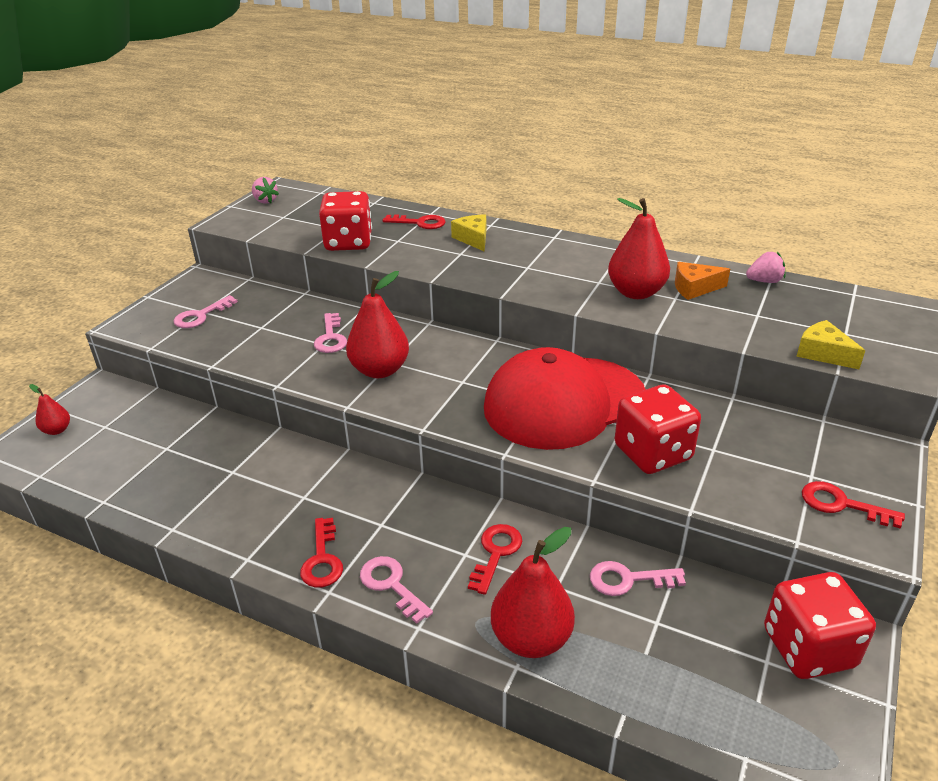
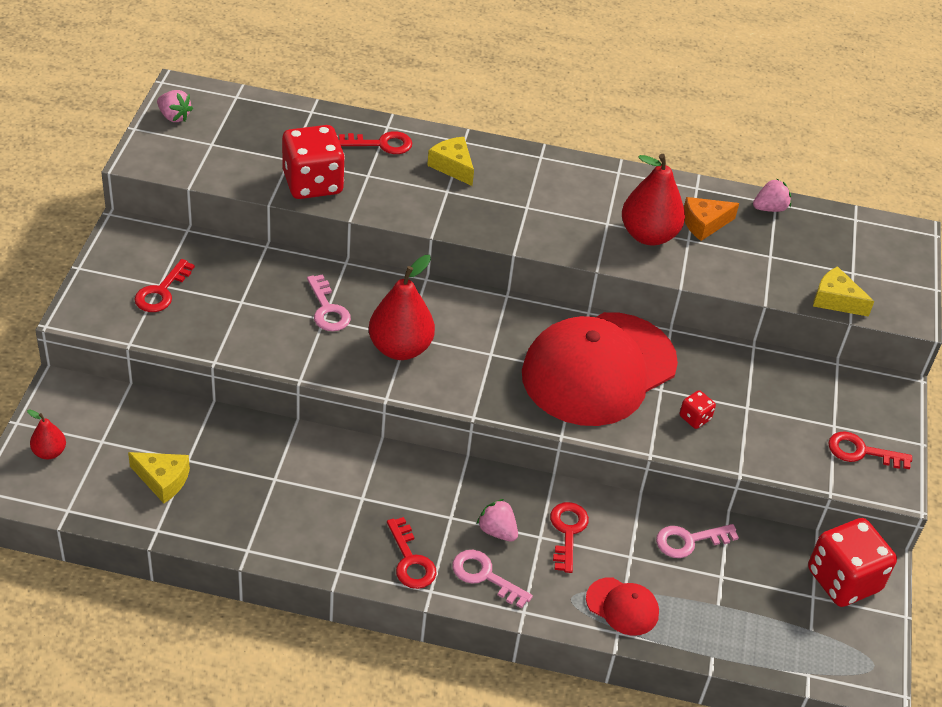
camera: 20 degrees left, 10 degrees up
(134, 462) = (162, 480): none -> yellow cheese
(201, 316) = (161, 292): pink key -> red key
(422, 543) = (497, 531): none -> pink strawberry
(531, 639) = (622, 606): red pear -> red cap
(652, 453) = (695, 418): red dice -> red dice, size x0.44

